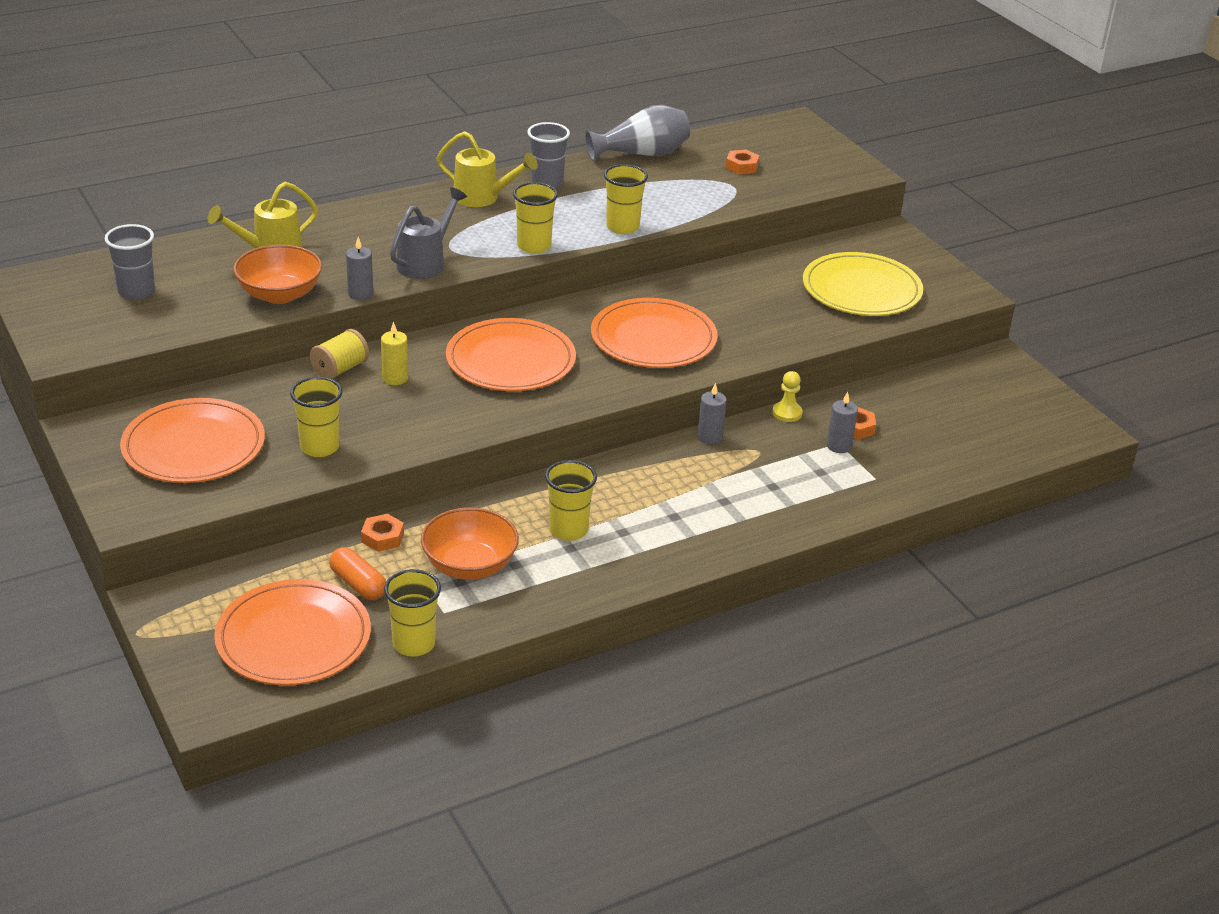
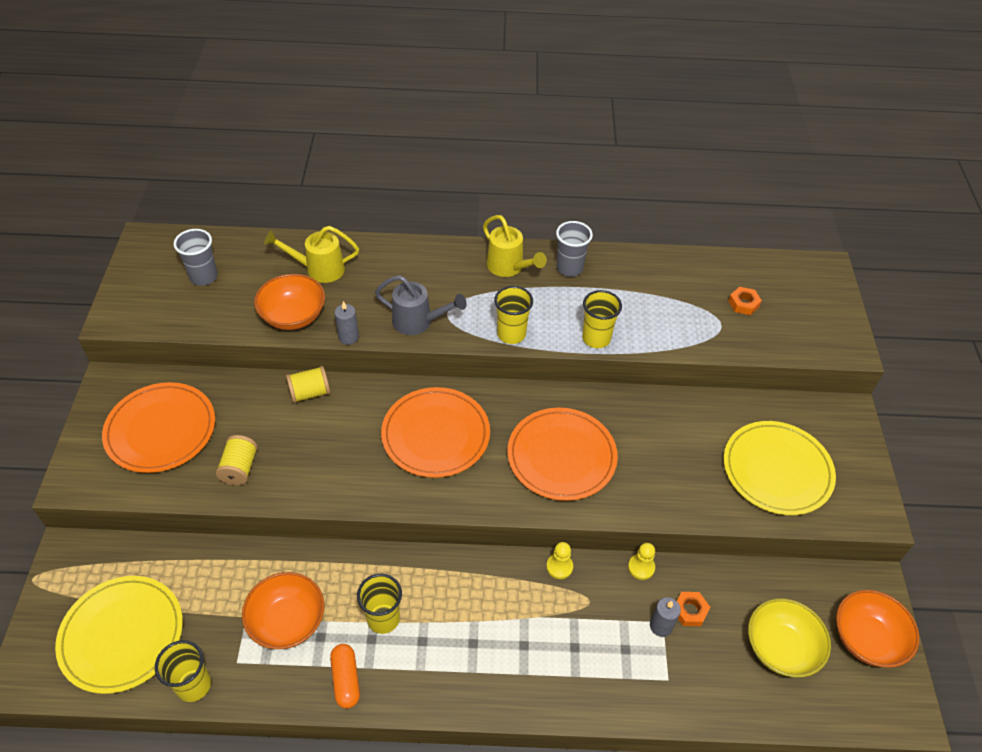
camera: 30 degrees right, 15 degrees up
(293, 638) = (122, 635): orange plate -> yellow plate
(319, 447) = (239, 468): yellow cup -> yellow spool
(358, 584) = (200, 602): orange capsule -> orange capsule (346, 680)
(382, 537) = (249, 561): orange nut -> none
(395, 378) = (340, 418): yellow candle -> none
(425, 263) = (418, 322): grey watering can -> grey watering can turned 45 degrees clockwise
(642, 154) = (667, 262): grey vase -> none
(709, 437) = (559, 567): grey candle -> yellow pawn
(954, 425) = (780, 648): none -> yellow bowl
(1020, 395) = (867, 639): none -> orange bowl

